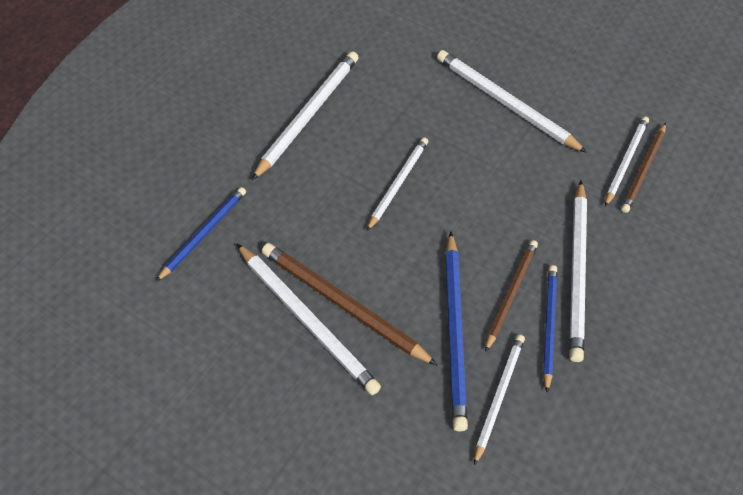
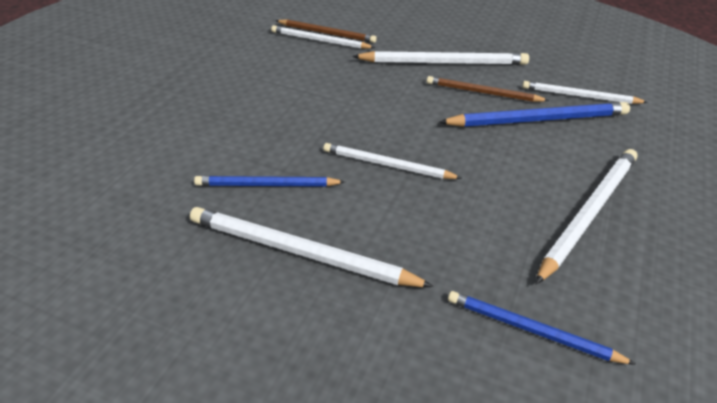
camera: 100 degrees left, 15 degrees down
(343, 304) = (554, 189): brown pencil -> none
(505, 103) = (260, 101): white pencil -> none
(549, 326) = (501, 75): blue pencil -> blue pencil (267, 185)

